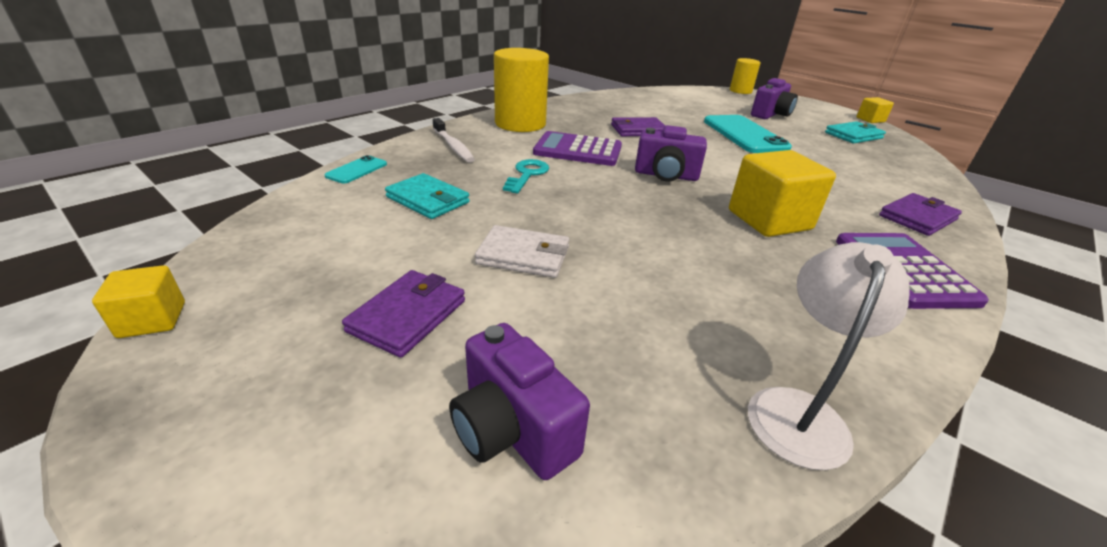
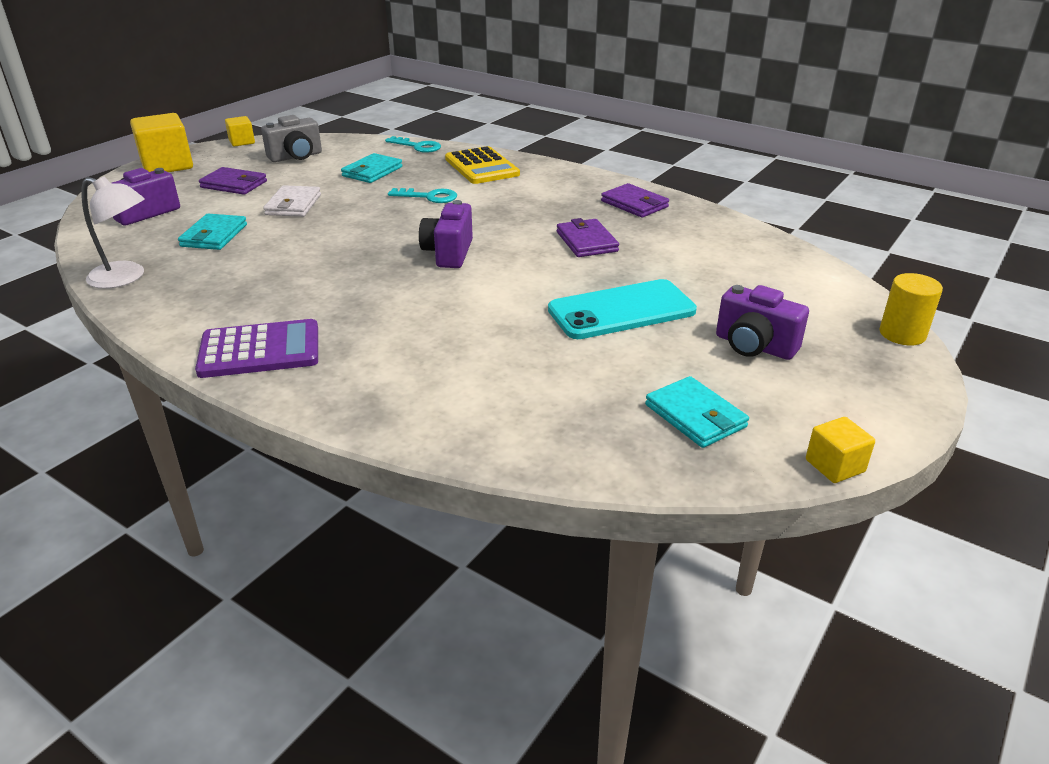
camera: 85 degrees right, 0 degrees up
(314, 255) = (296, 157): none -> grey camera
(357, 170) = (418, 146): turquoise phone -> turquoise key
(453, 146) = (482, 167): white toothbrush -> yellow calculator
(520, 124) = (563, 185): yellow cylinder -> none
(578, 150) = (499, 213): purple calculator -> none
(627, 323) = (214, 235): none -> turquoise wallet
(769, 220) = (355, 297): yellow cube -> yellow cube (167, 165)
(917, 217) = (372, 391): purple wallet -> purple wallet (634, 204)

